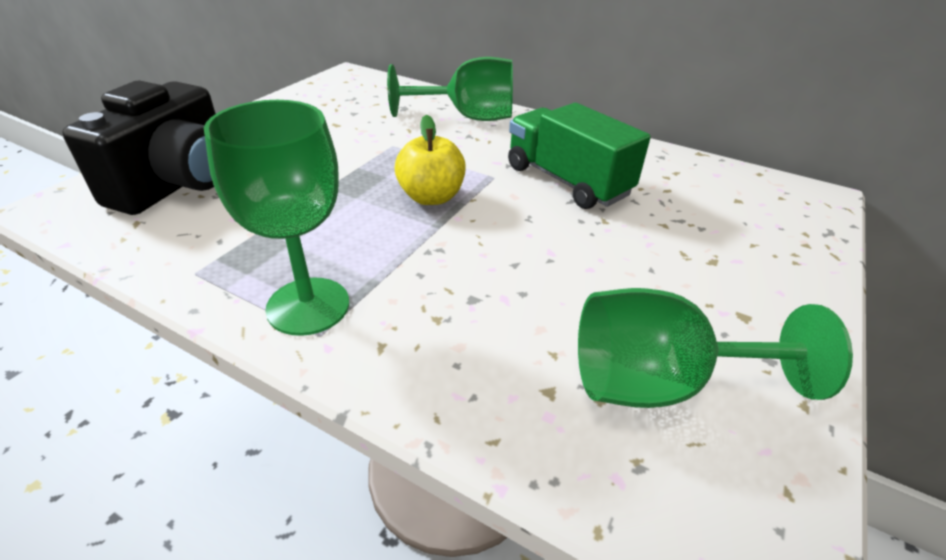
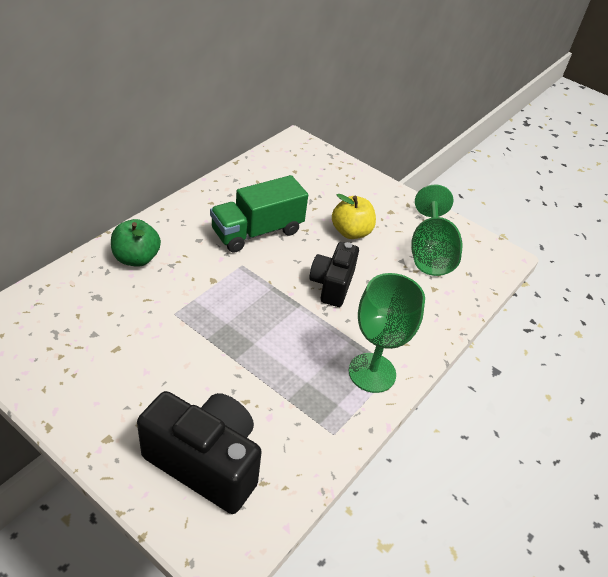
camera: 85 degrees left, 5 degrees up
(431, 197) = (263, 302): yellow apple -> yellow apple (351, 232)
(468, 117) = (136, 258): green goblet -> green apple
(492, 253) = (332, 285): none -> black camera

